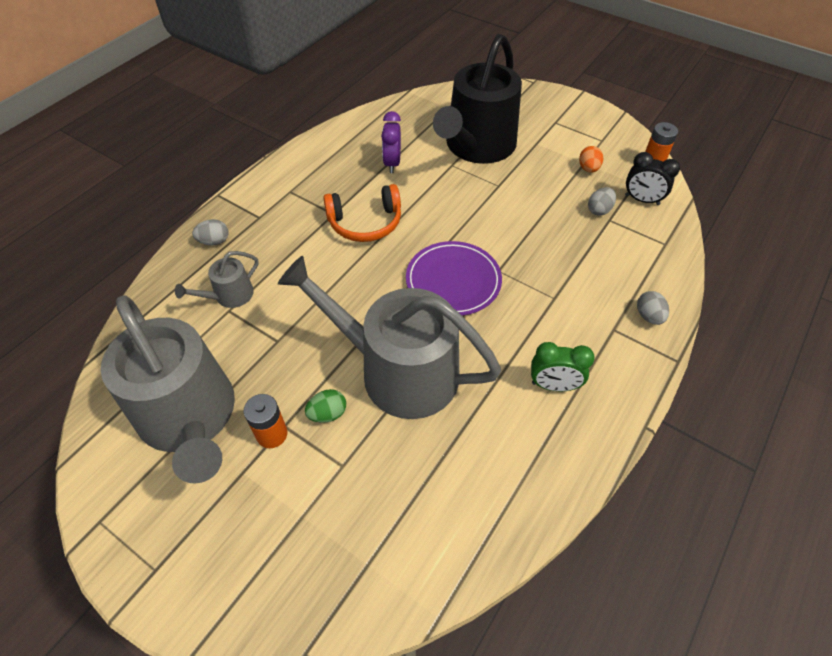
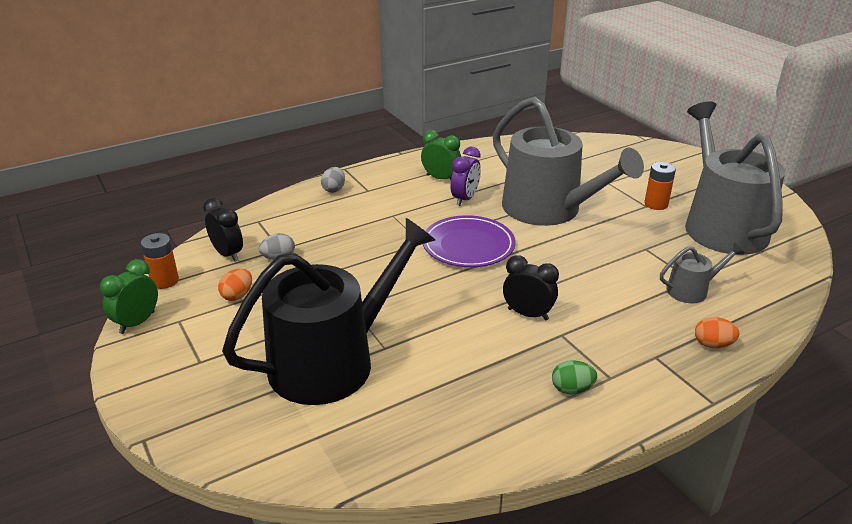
camera: 155 degrees left, 20 degrees down
(214, 241) = (712, 344): grey egg -> orange egg
(328, 413) = (611, 203): green egg -> green egg (572, 389)
(365, 223) = (528, 314): orange headphones -> black clock
(392, 163) = (458, 373): purple clock -> purple clock (465, 199)
(625, 131) = (137, 322): none -> green clock

